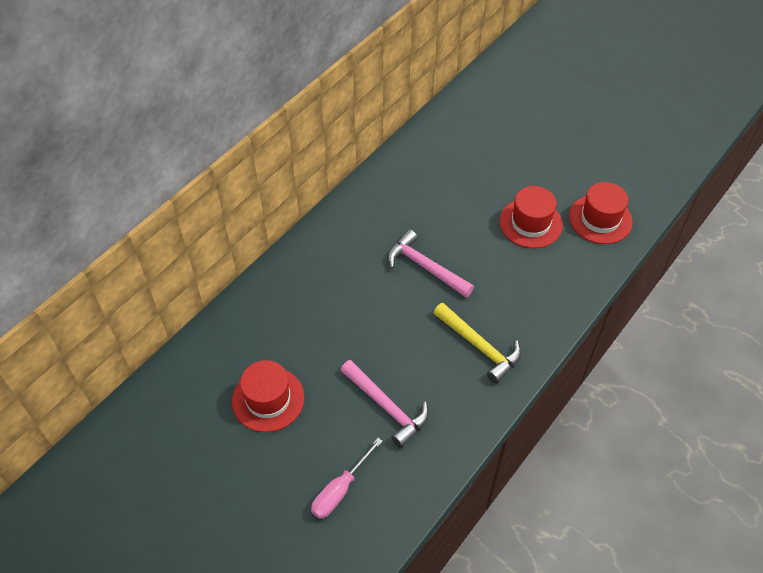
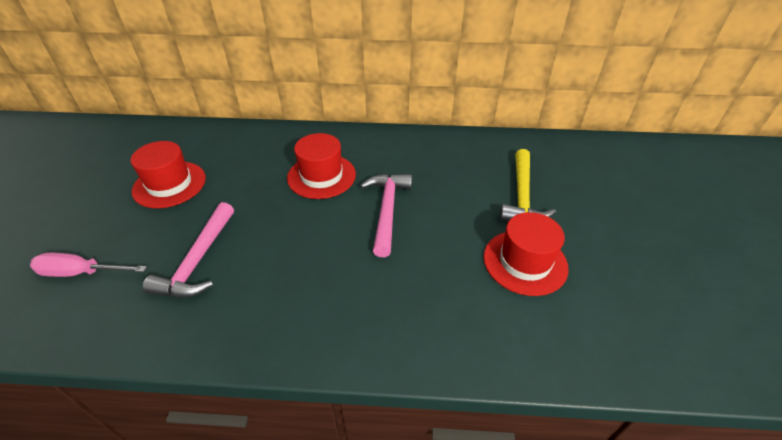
camera: 55 degrees right, 10 degrees down
(479, 346) = (321, 297): yellow hammer -> yellow hammer (522, 196)
(600, 219) = (608, 324): red hat -> red hat (321, 176)

